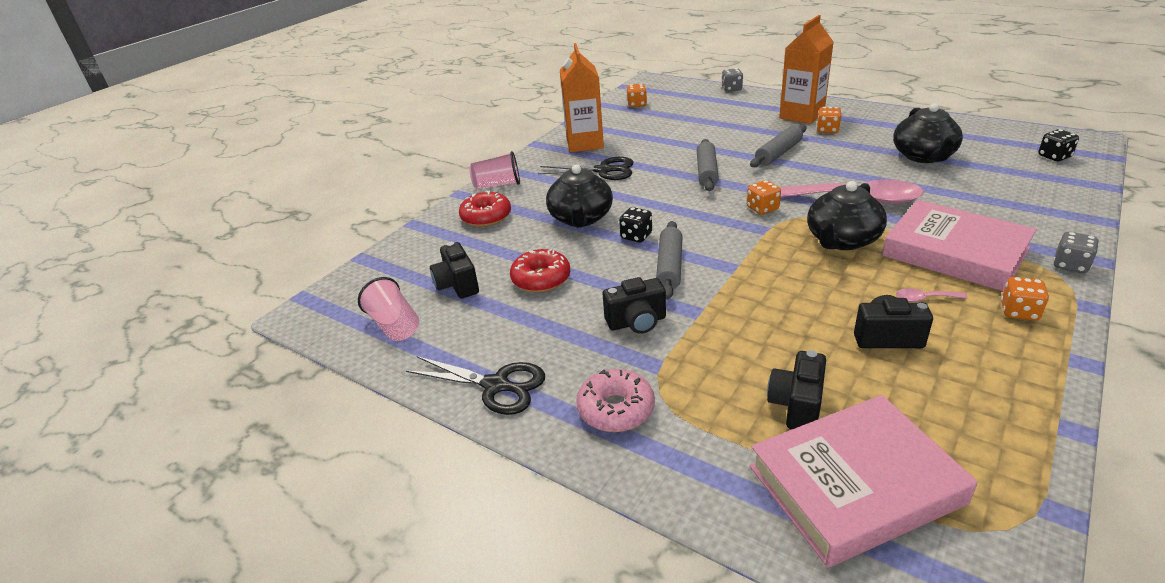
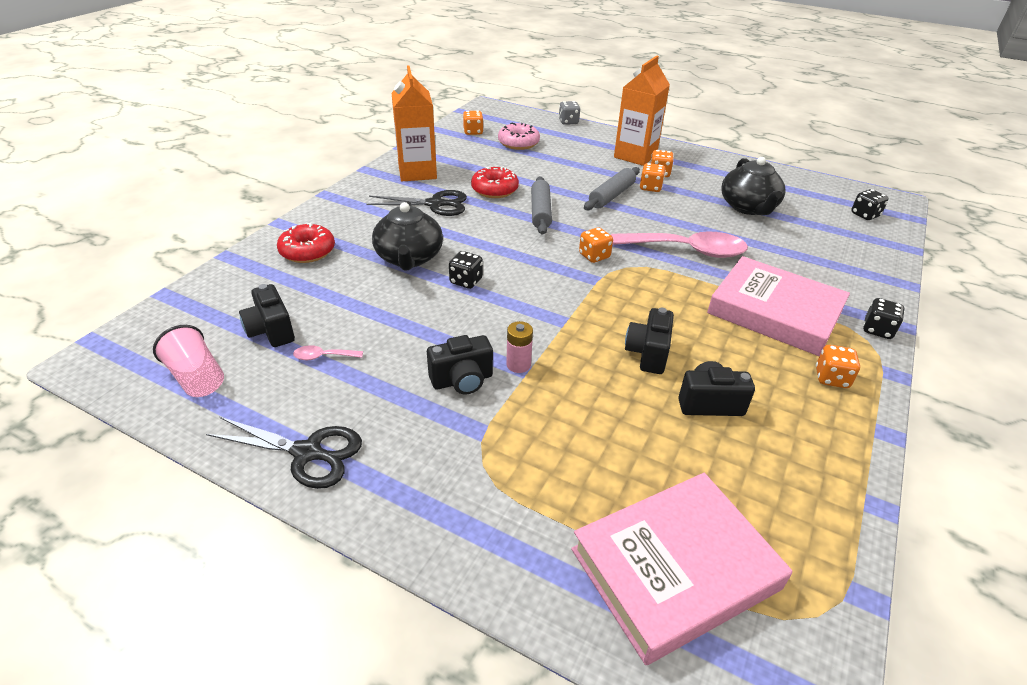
camera: 10 degrees left, 5 degrees up
(497, 185) = (322, 214): pink cup -> none
(541, 279) = (363, 327): red donut -> red donut (494, 190)
(616, 409) = (436, 482): pink donut -> pink donut (518, 143)
(669, 267) = (498, 317): grey rolling pin -> none
(690, 307) = (518, 365): none -> pink battery
(796, 405) = (620, 479): black camera -> black camera (647, 353)
(818, 144) = (650, 187): none -> orange dice
(842, 240) = (669, 294): black teapot -> none
(924, 299) = (745, 361): pink spoon -> pink spoon (323, 356)
(1070, 265) = (877, 330): grey dice -> black dice

